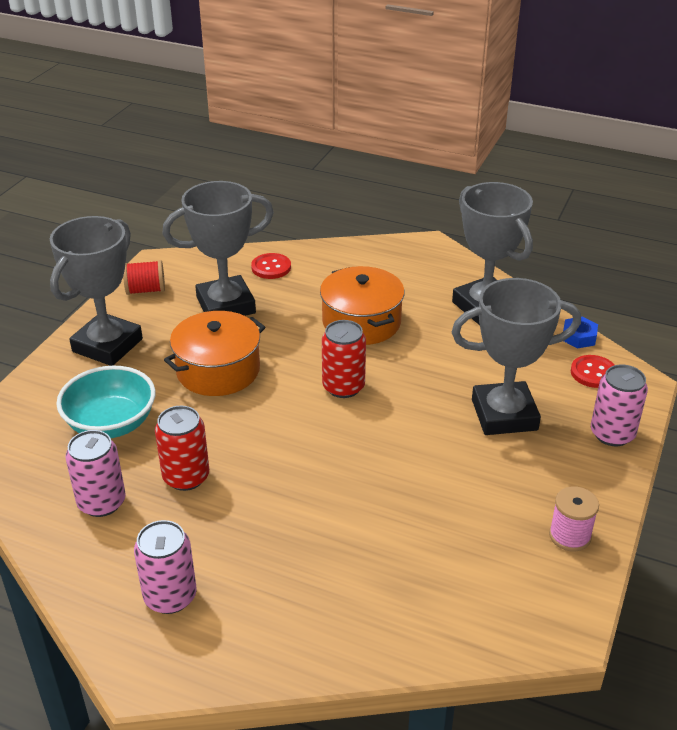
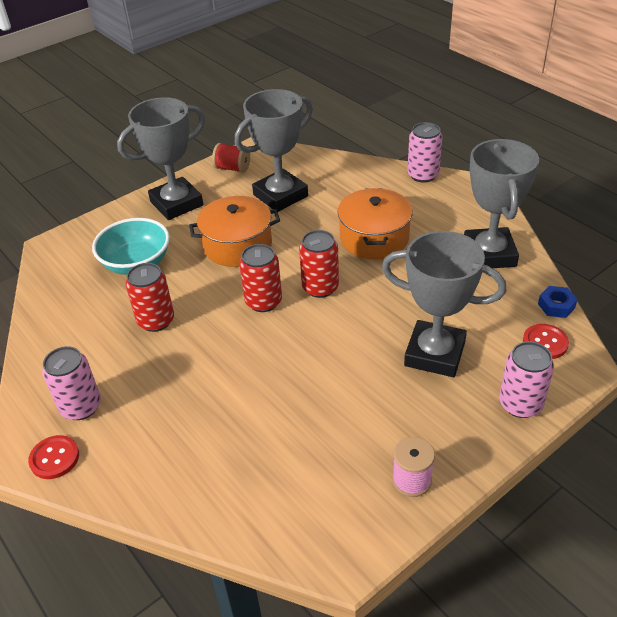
camera: 30 degrees right, 5 degrees up
(101, 502) = (89, 320): pink can -> pink can (423, 175)
(226, 305) = (280, 195): grey trophy -> grey trophy turned 45 degrees counterclockwise
(271, 267) = (336, 174): red button -> red button (54, 458)
(293, 419) = (263, 302): none -> red can

